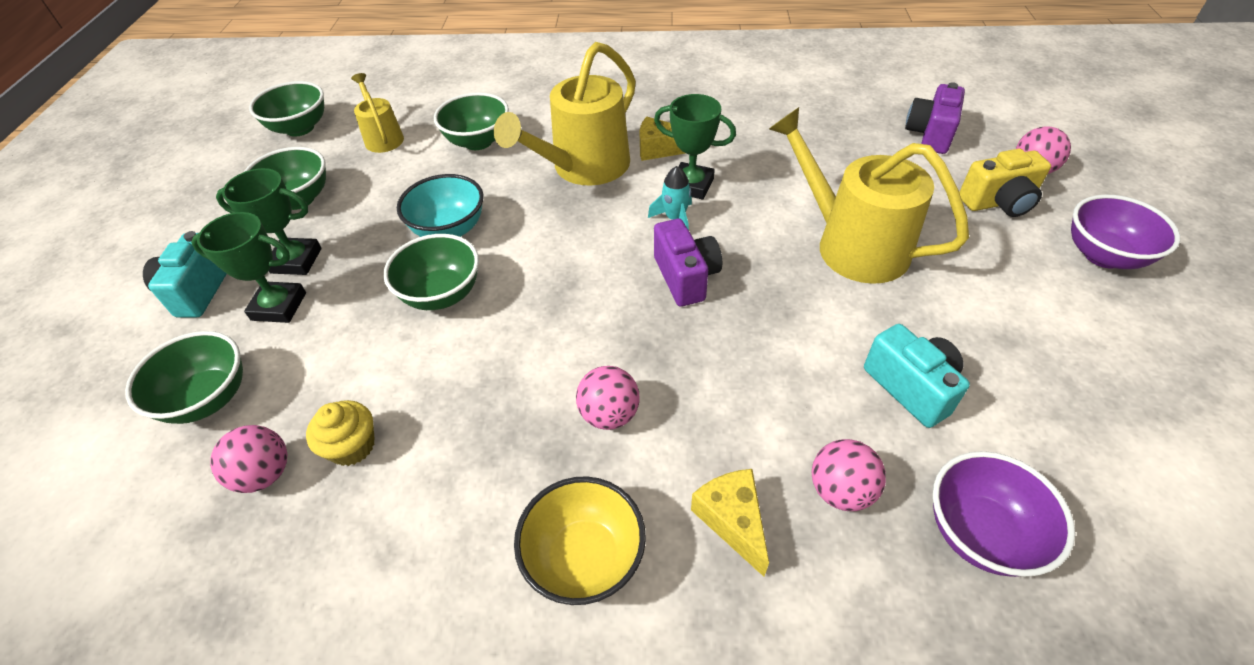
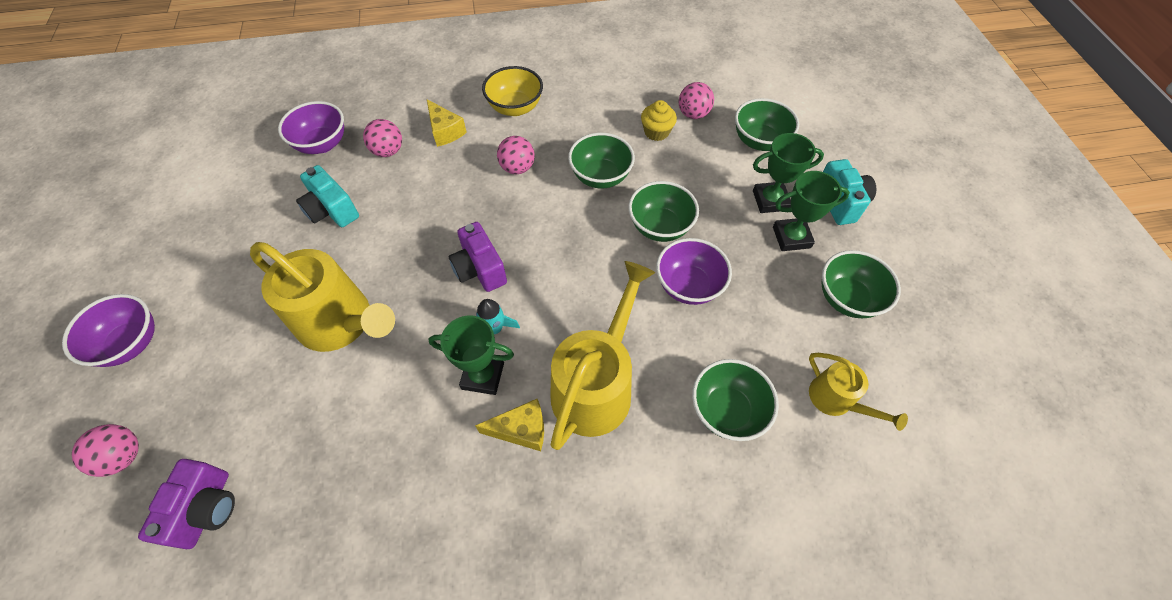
camera: 165 degrees right, 10 degrees up
(300, 128) = (942, 402): green bowl -> green bowl (600, 177)
(449, 230) = (688, 286): turquoise bowl -> purple bowl
(998, 202) = (186, 398): yellow camera -> none

